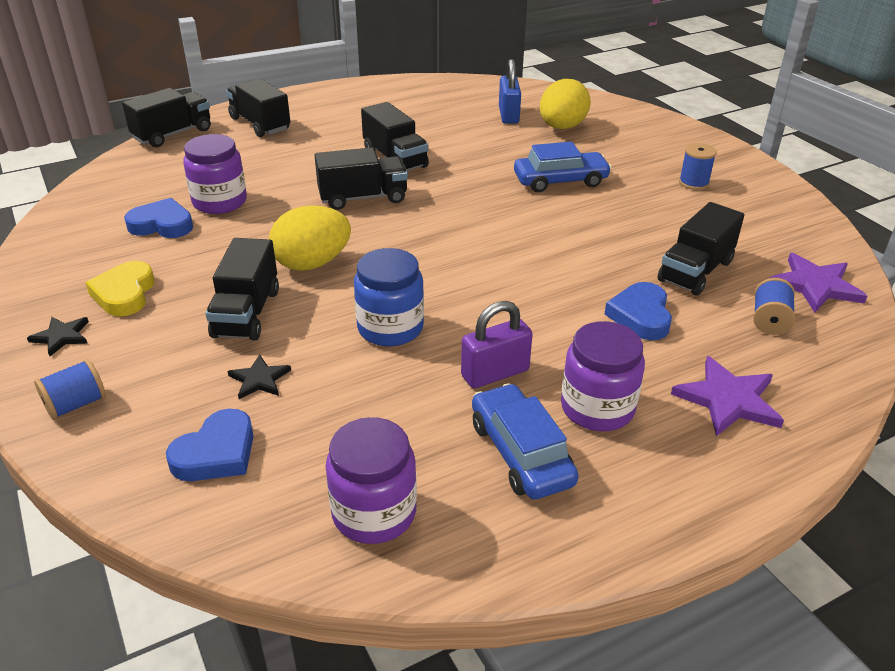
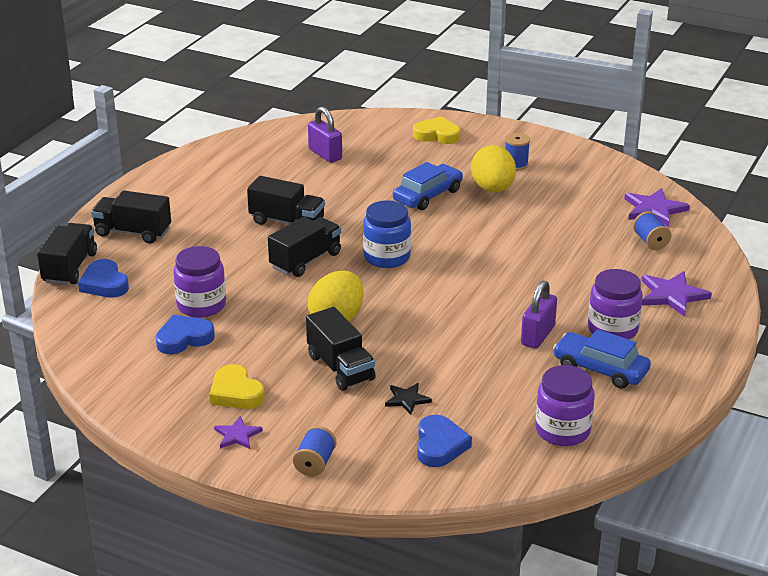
camera: 35 degrees left, 5 degrees down
(61, 336) = (237, 435): black star -> purple star
(390, 328) = (444, 337): blue jar -> blue jar (387, 257)
(508, 115) = (325, 154): blue padlock -> purple padlock
(562, 127) = (377, 151): yellow egg -> yellow egg (492, 189)
(640, 131) = (437, 135): none -> yellow heart
(640, 316) = (579, 268): blue heart -> blue heart (104, 284)
(695, 271) = (580, 227): black truck -> none

